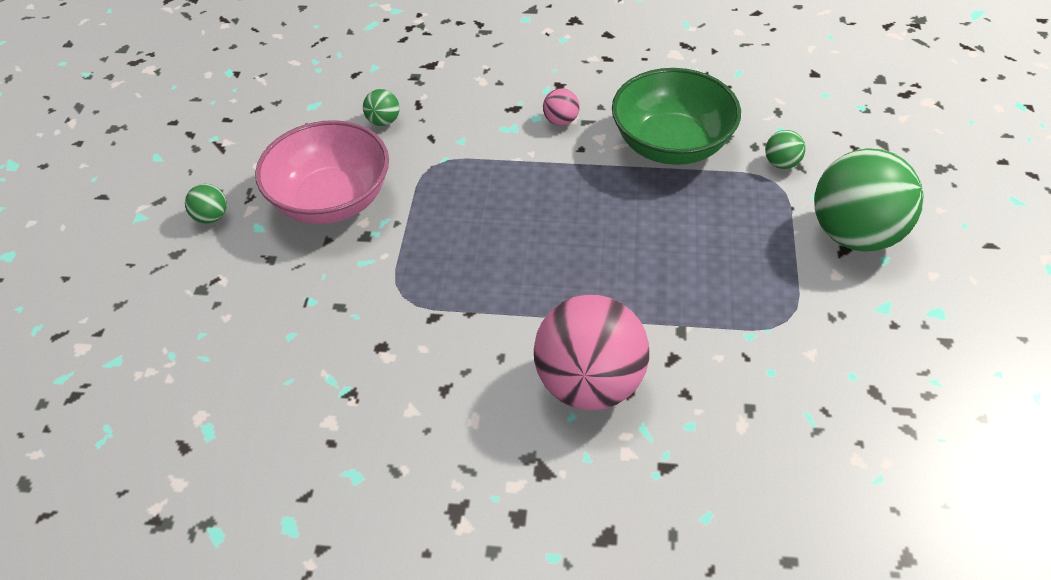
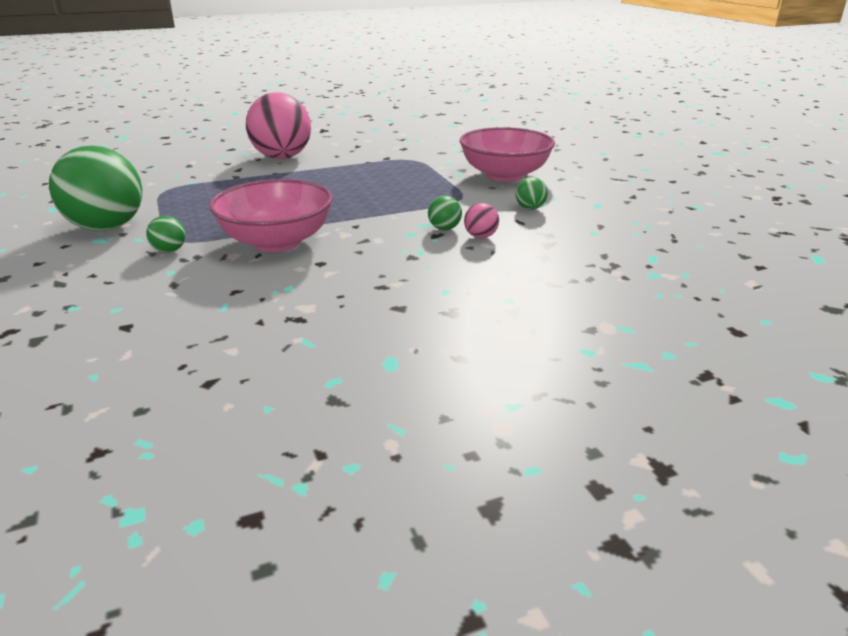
camera: 150 degrees right, 20 degrees down
(211, 217) = (563, 159): green ball -> green ball (444, 228)
(561, 121) = (387, 236): pink ball -> pink ball (480, 236)
(671, 145) = (277, 242): green bowl -> pink bowl

